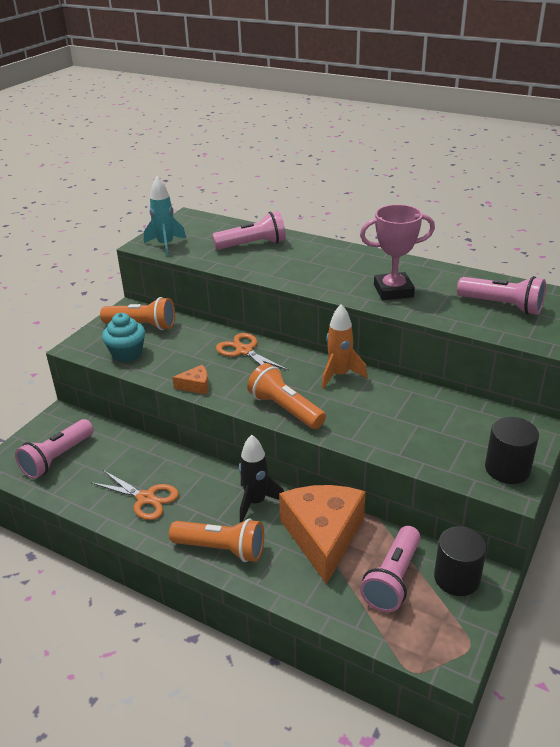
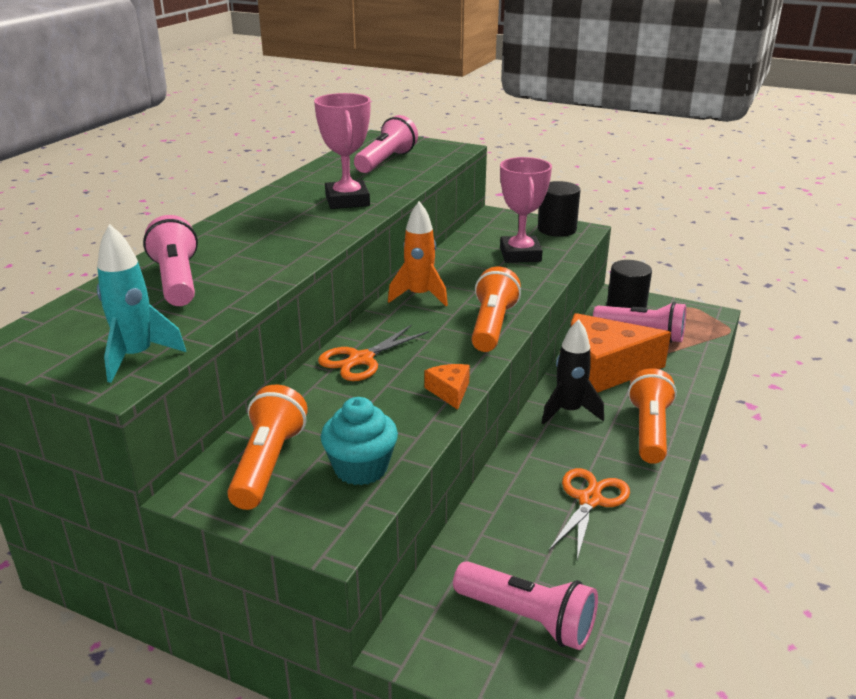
camera: 95 degrees left, 5 degrees down
(285, 409) = (492, 326): orange flashlight -> orange flashlight turned 150 degrees clockwise
(431, 436) = (520, 254): none -> pink trophy

